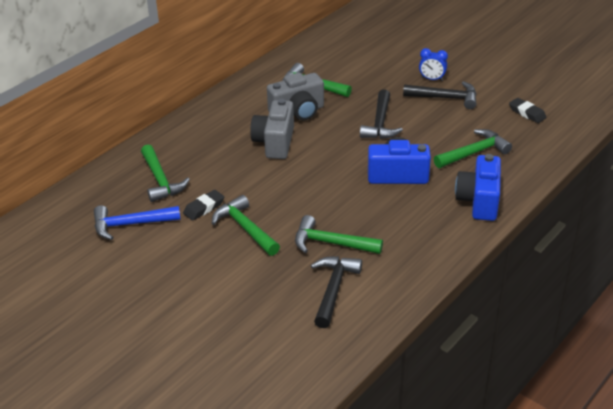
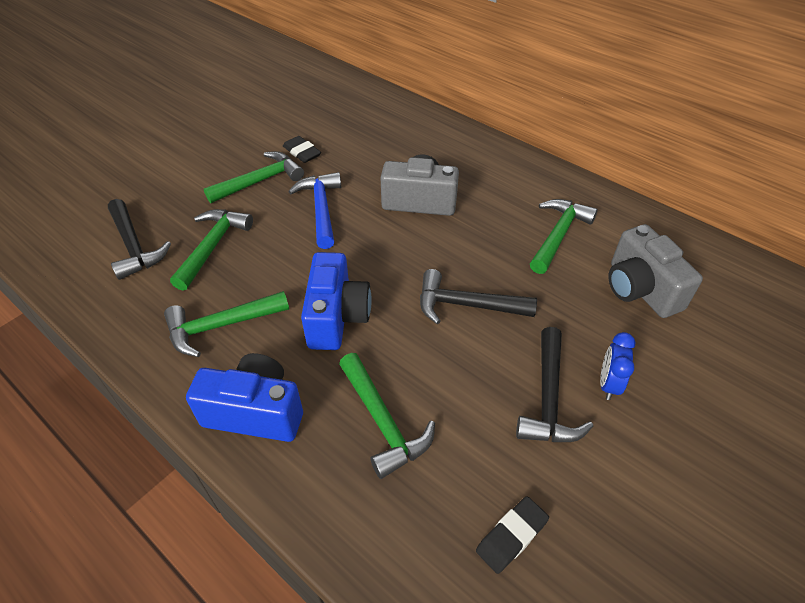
camera: 90 degrees right, 10 degrees up
(131, 224) = (287, 111): blue hammer -> blue hammer (321, 209)
(160, 180) = (354, 123): green hammer -> green hammer (221, 326)
(298, 112) = (490, 221): grey camera -> grey camera (640, 289)
(333, 289) = (134, 246): black hammer -> black hammer turned 45 degrees clockwise

